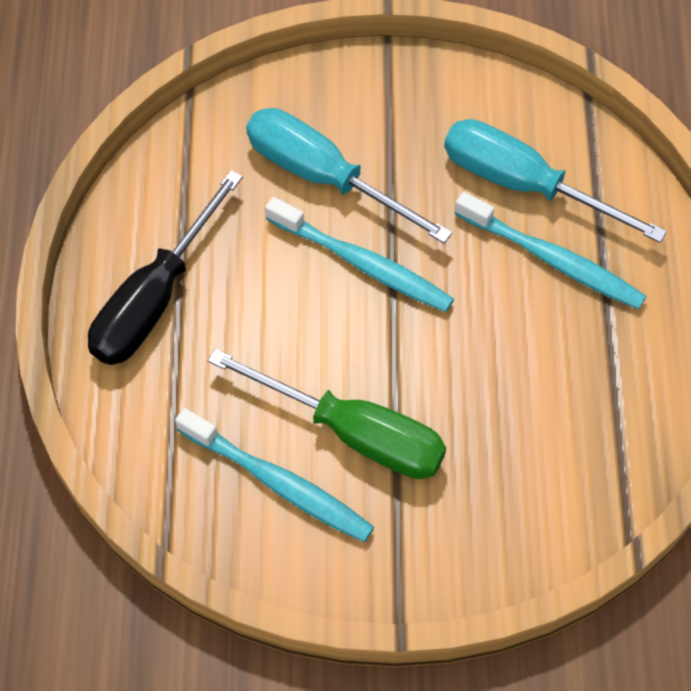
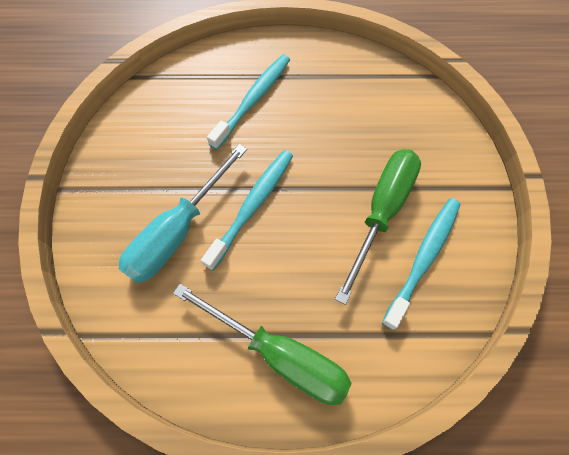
camera: 90 degrees left, 5 degrees up
(155, 298) = (279, 354): black screwdriver -> green screwdriver
(524, 185) = (197, 112): turquoise screwdriver -> none

